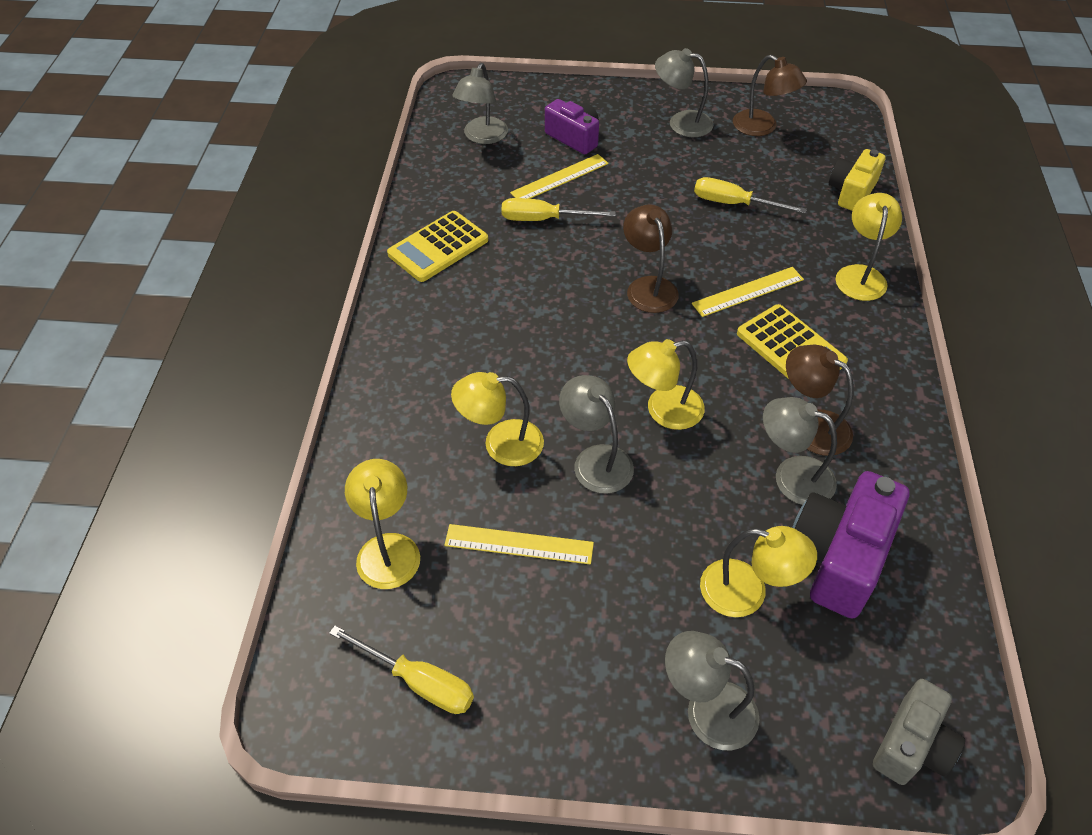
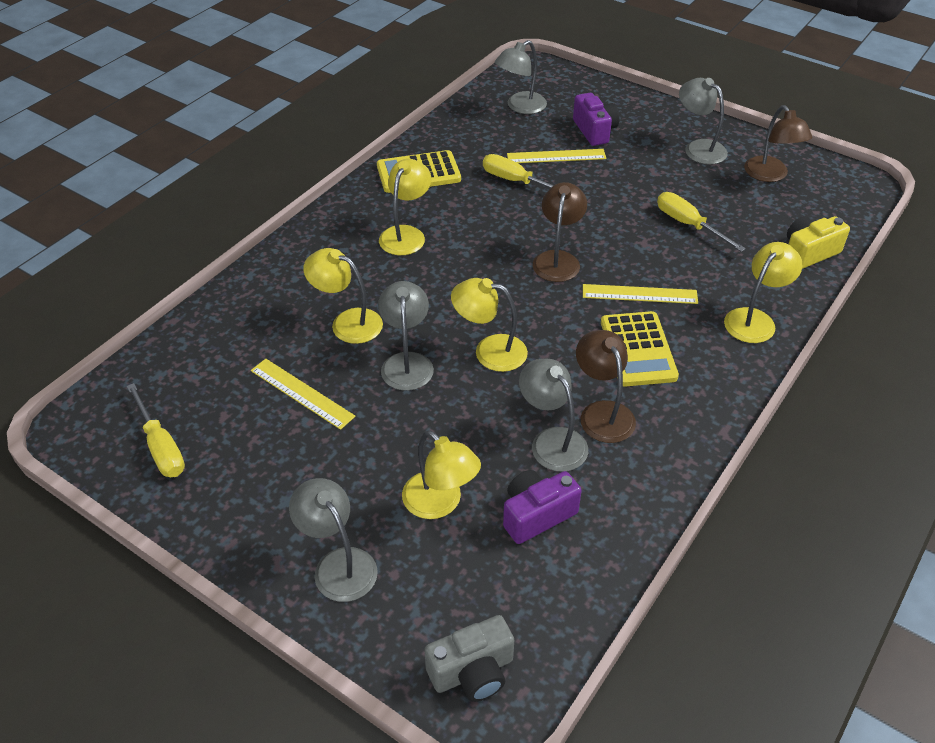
camera: 30 degrees right, 5 degrees down
(387, 548) = (212, 355): yellow lamp -> yellow lamp (406, 234)
(838, 557) = (536, 515): purple camera -> purple camera, size x0.64

